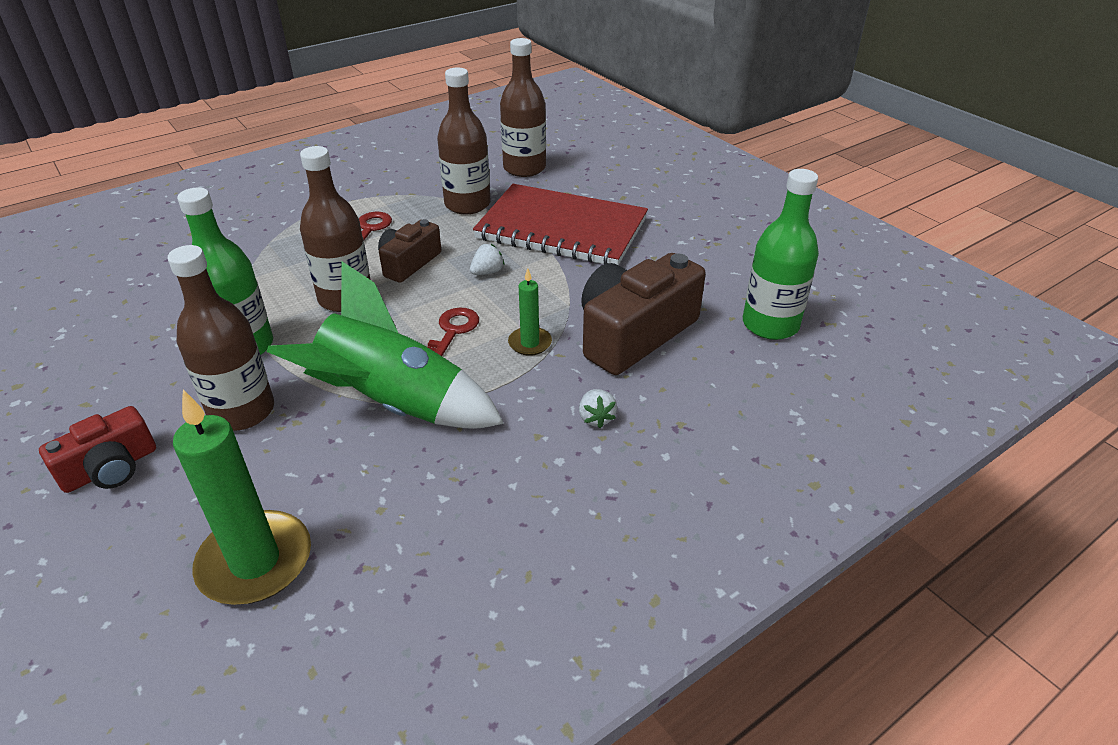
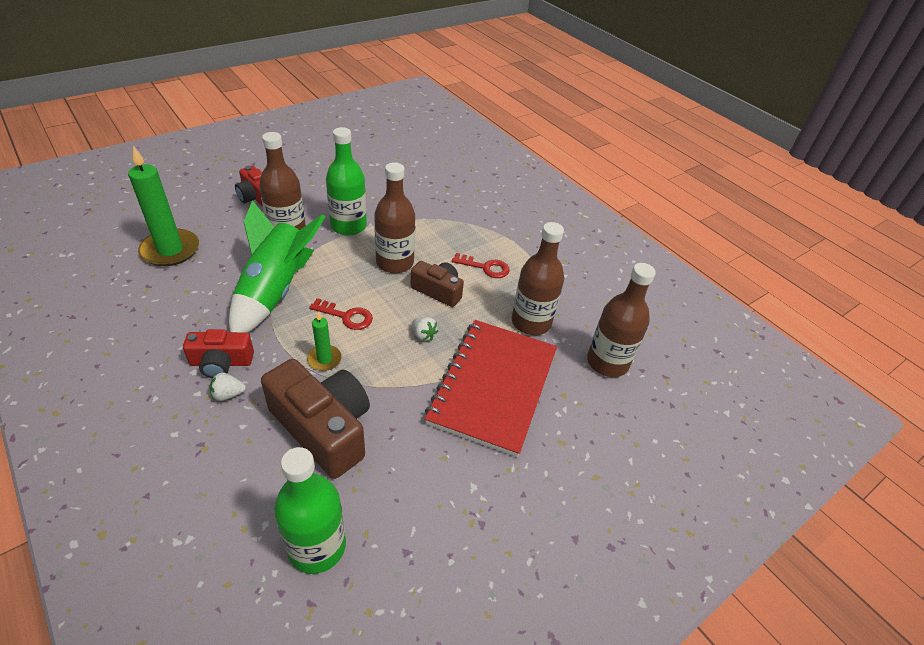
camera: 85 degrees right, 5 degrees up
(541, 435) = (221, 362): none -> red camera

